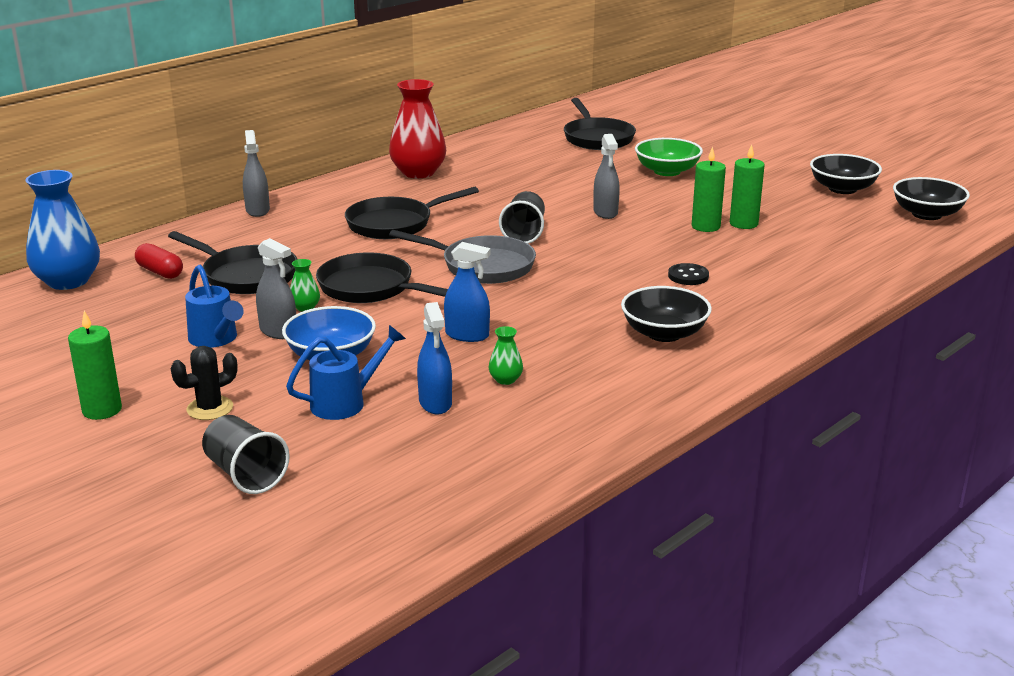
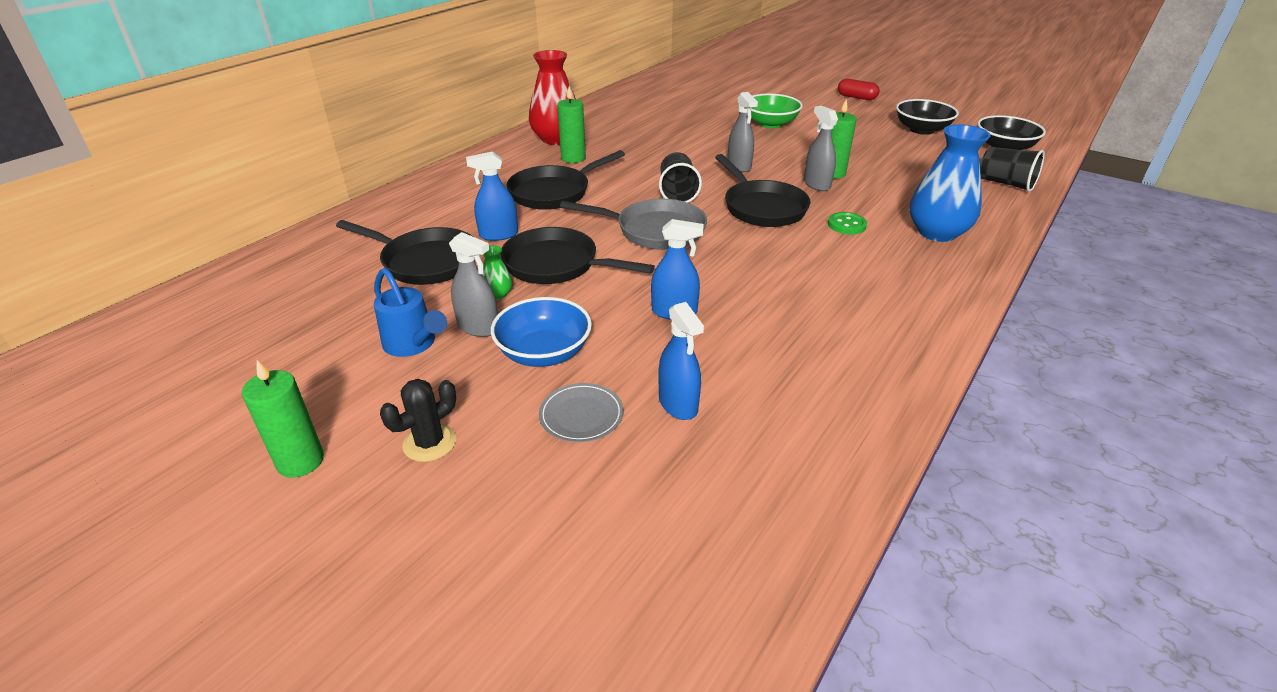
camera: 10 degrees left, 10 degrees up
(68, 281) = (236, 285): blue vase -> blue vase (937, 232)
(160, 272) = (334, 265): red capsule -> red capsule (856, 97)
(245, 474) = (498, 542): black cup -> black cup (1005, 184)
(257, 210) = (418, 188): grey spray bottle -> grey spray bottle (816, 184)
(324, 258) = (498, 235): none -> blue spray bottle
(346, 402) = (581, 415): blue watering can -> grey plate
(505, 380) = (737, 364): green vase -> none
(597, 138) = (696, 98): black pan -> black pan (762, 207)
(664, 333) = (861, 290): black bowl -> none
(688, 276) = (846, 225): black button -> green button
(743, 224) = (862, 168): green candle -> green candle (573, 158)

